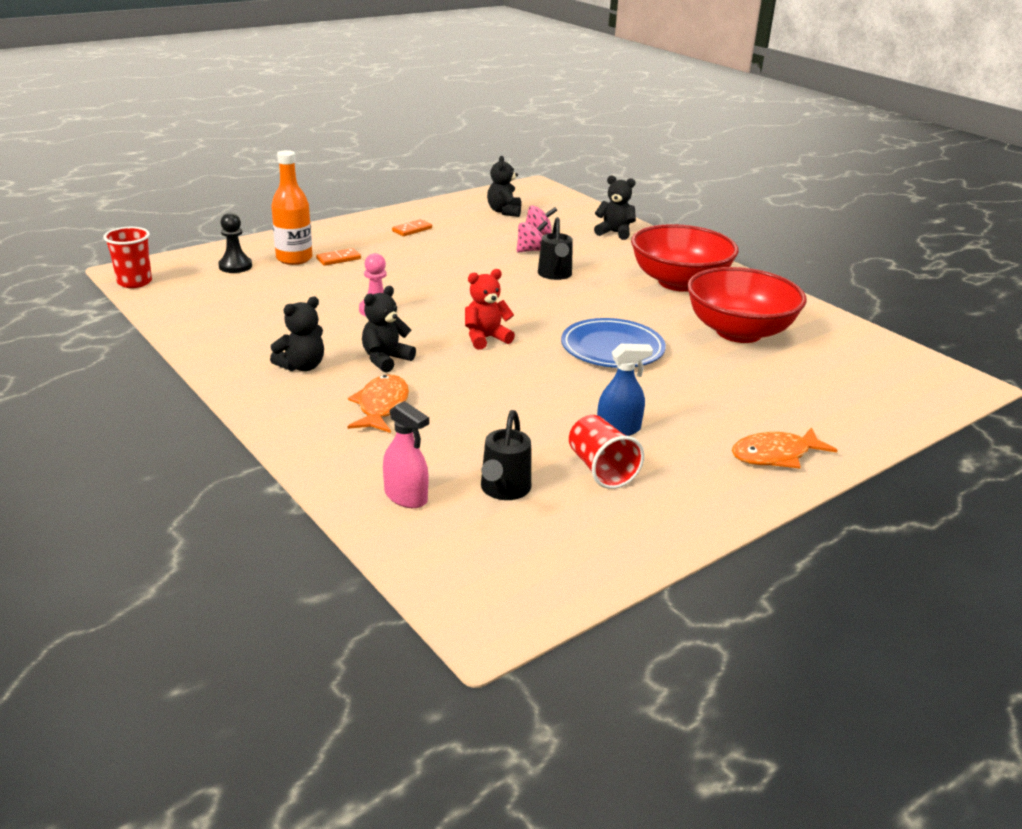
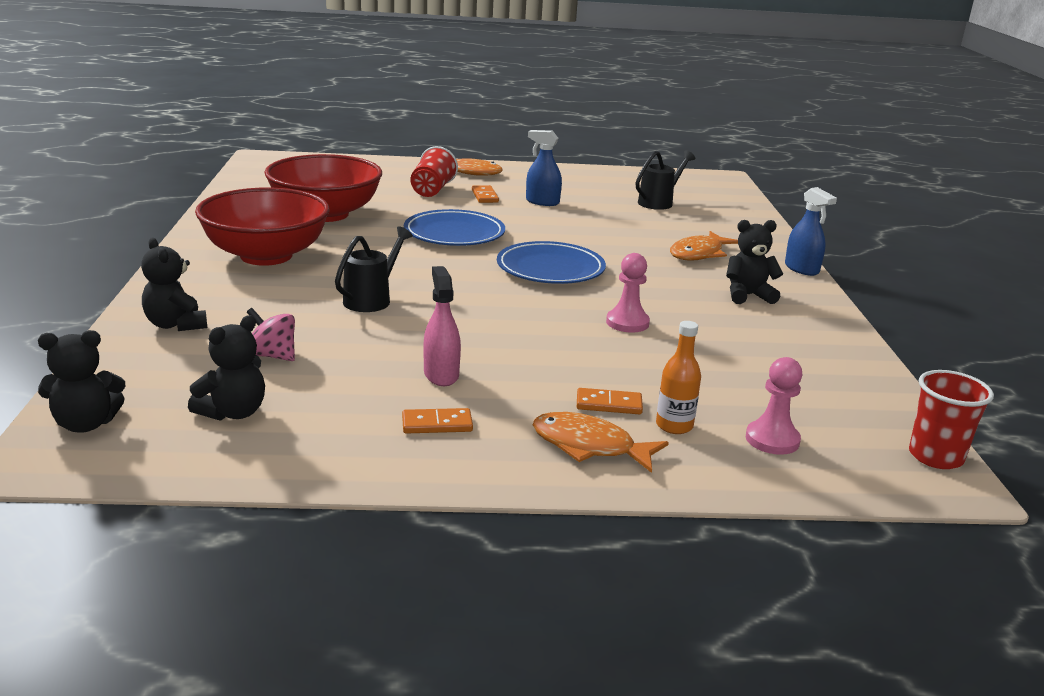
camera: 145 degrees left, 5 degrees down
(235, 266) = (772, 440): black pawn -> pink pawn
(265, 423) = (801, 269): none -> blue spray bottle
(294, 259) = (674, 426): orange bottle -> orange bottle, size x0.63
(330, 240) = (589, 446): none -> orange fish
(386, 359) = (664, 280): black teddy bear -> black teddy bear (86, 424)
(406, 496) = (723, 215): pink spray bottle -> pink spray bottle (441, 375)
(486, 338) = (550, 269): red teddy bear -> blue plate
(531, 250) = (335, 335): pink spinning top -> none
(601, 469) = (586, 194): red cup -> red cup (432, 190)
(681, 414) = (484, 196): none -> orange domino

